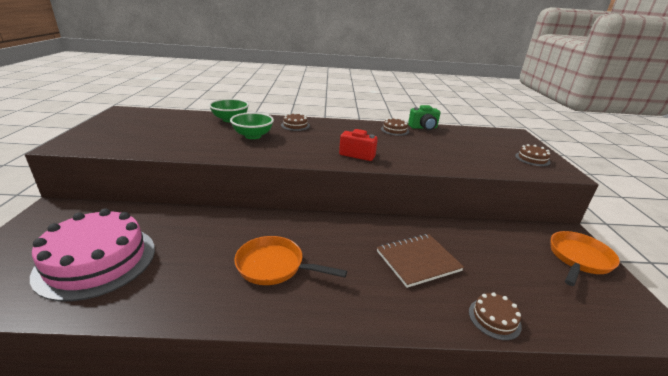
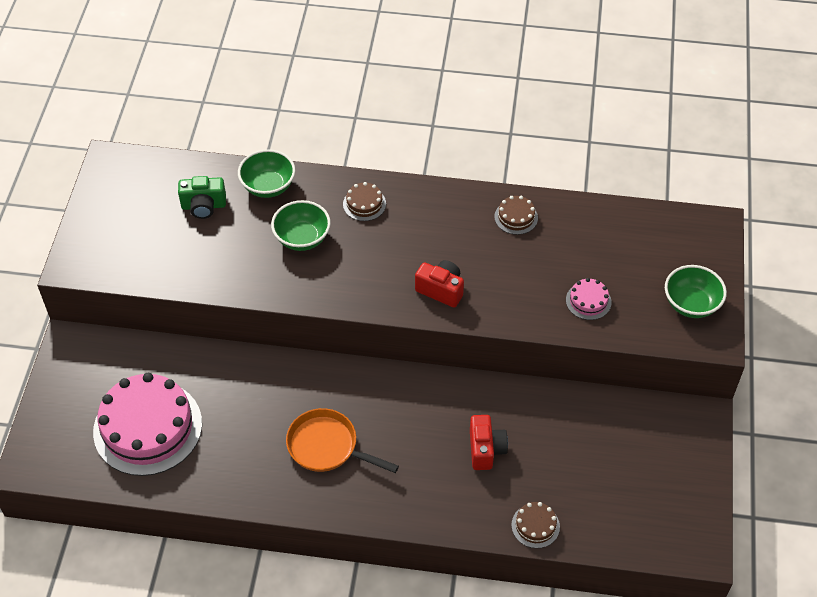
camera: 10 degrees right, 25 degrees up
(418, 261) = (486, 449): brown notebook -> red camera
(423, 128) = (566, 208): green camera -> green camera (204, 206)
(464, 158) = (588, 301): none -> pink cake
(532, 159) = (691, 304): brown cake -> green bowl
(578, 259) = (682, 459): orange pan -> none

